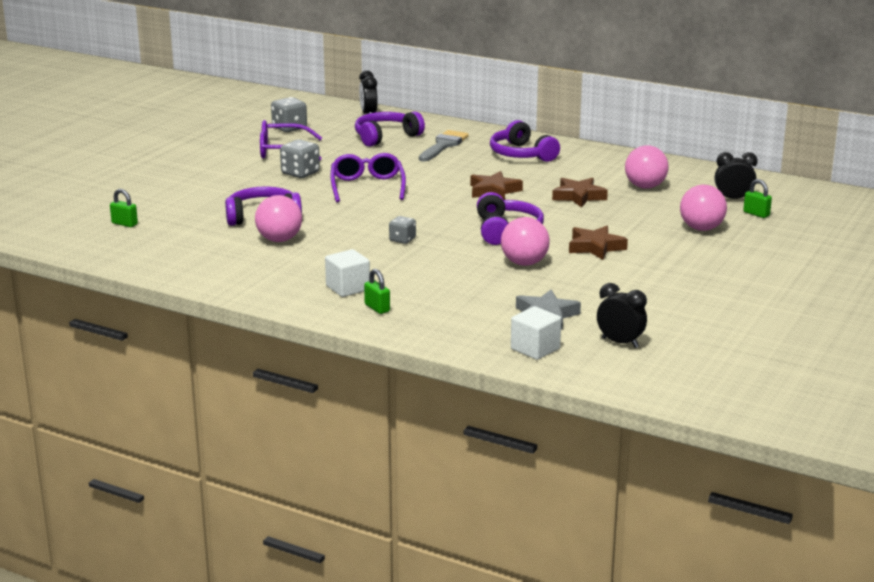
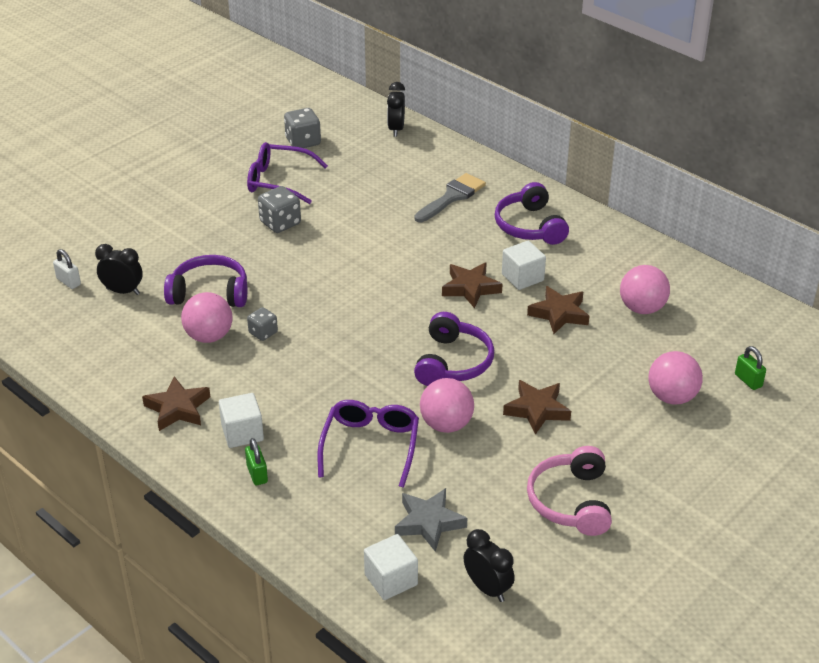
camera: 15 degrees right, 15 degrees up
(124, 224) = (68, 282): green padlock -> white padlock
(279, 281) = (178, 408): none -> brown star
(367, 186) = (339, 258): purple glasses -> purple glasses (370, 446)
(386, 137) = (397, 172): purple headphones -> none
(402, 240) = (335, 359): grey dice -> grey dice (263, 333)
(534, 181) = (522, 277): none -> white cube
(657, 290) = (571, 501): none -> pink headphones
(733, 199) = (733, 348): black clock -> black clock (123, 291)

